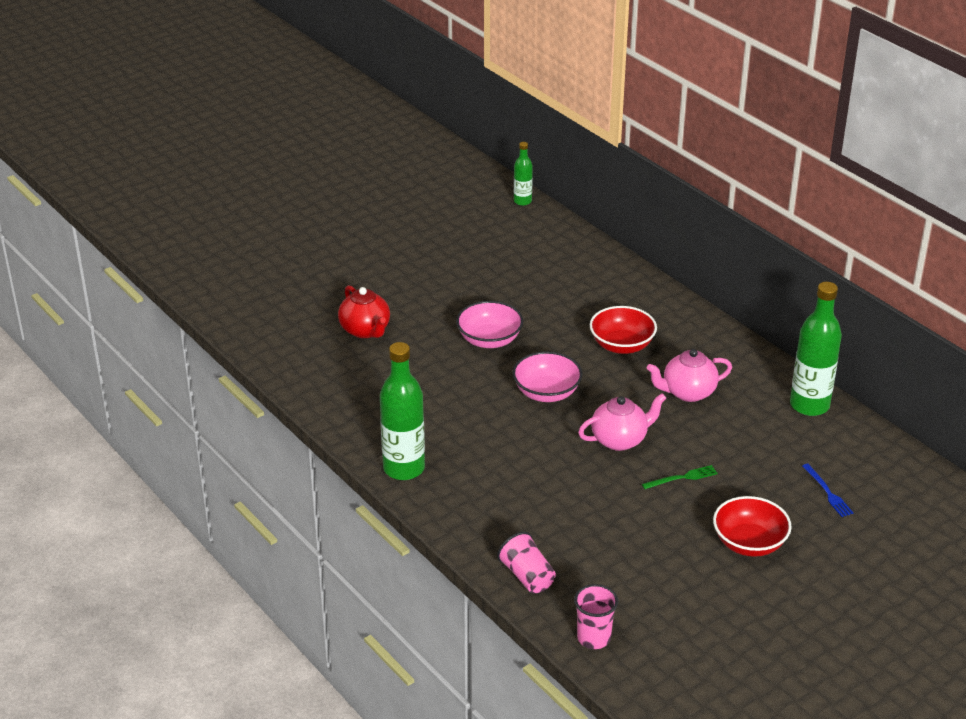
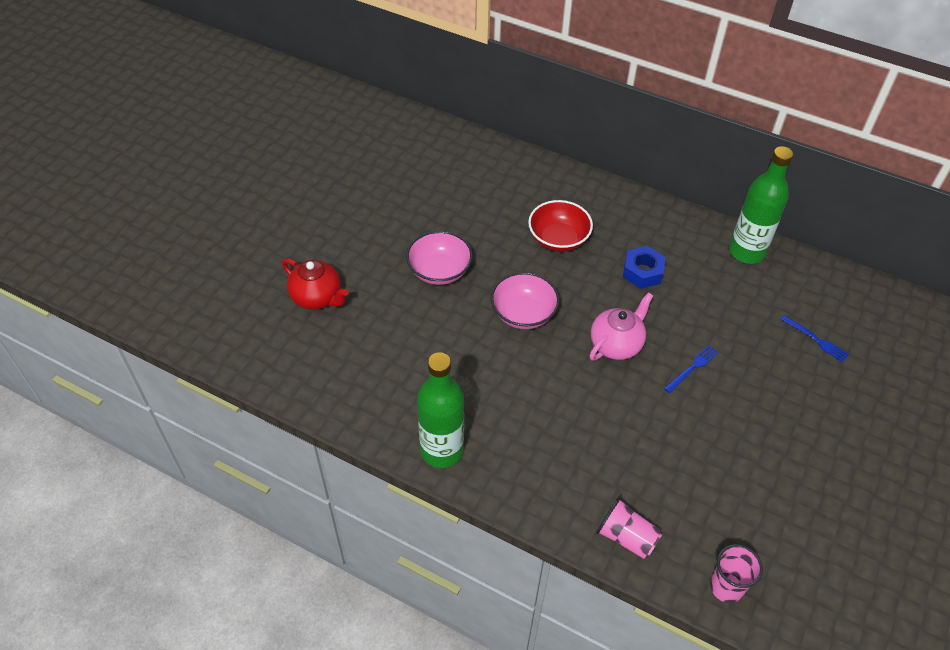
camera: 25 degrees left, 15 degrees up
(522, 201) = (385, 109): green bottle -> none
(682, 478) = (692, 368): green fork -> blue fork
(688, 392) = (642, 272): pink teapot -> blue nut
(749, 543) = (789, 420): red bowl -> none

